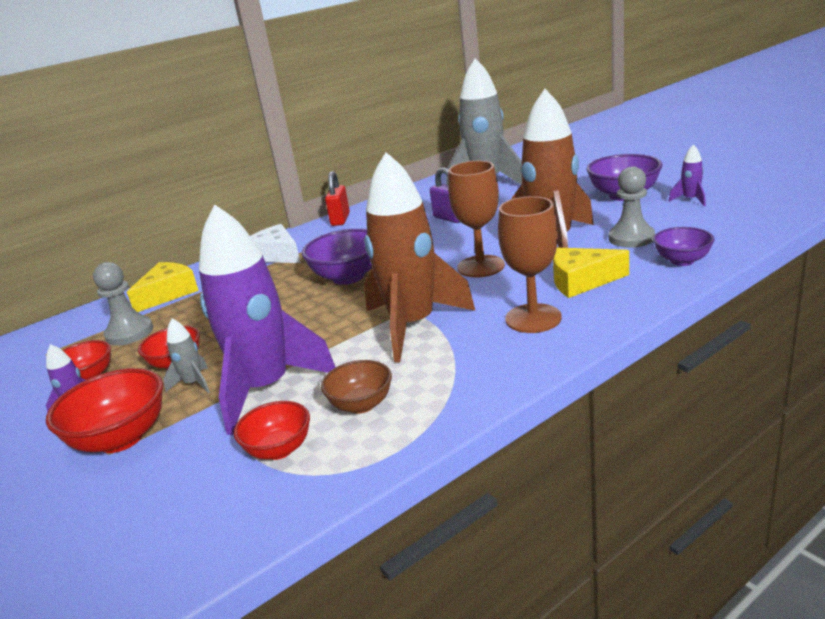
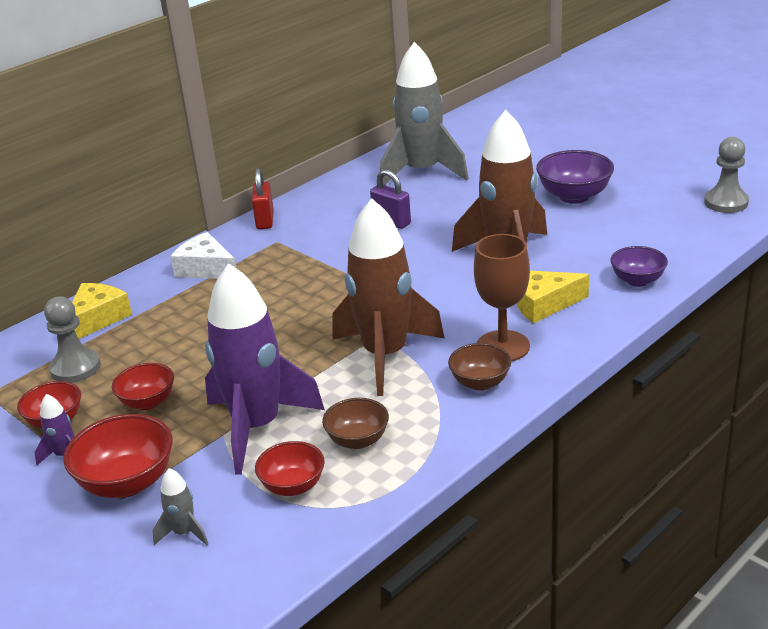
camera: 10 degrees left, 5 degrees up
(194, 384) = (177, 424): grey rocket -> grey rocket (184, 533)
(348, 277) = (299, 298): purple bowl -> none
(481, 266) = (439, 285): brown goblet -> none
(503, 352) = (480, 383): none -> brown bowl
(631, 238) = (587, 252): grey pawn -> grey pawn (726, 202)
(690, 200) = (642, 204): purple rocket -> none

